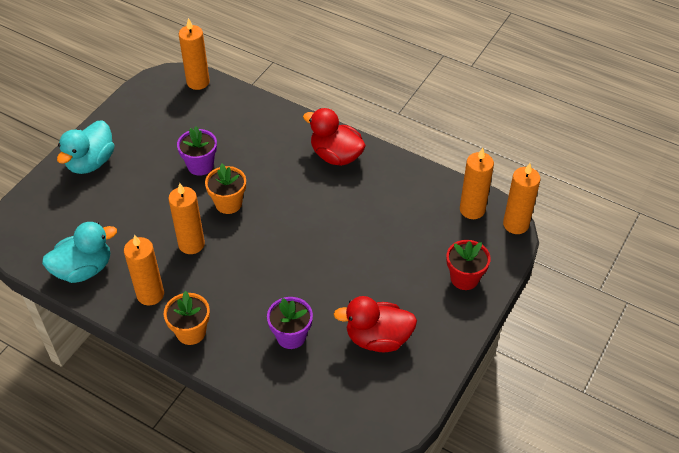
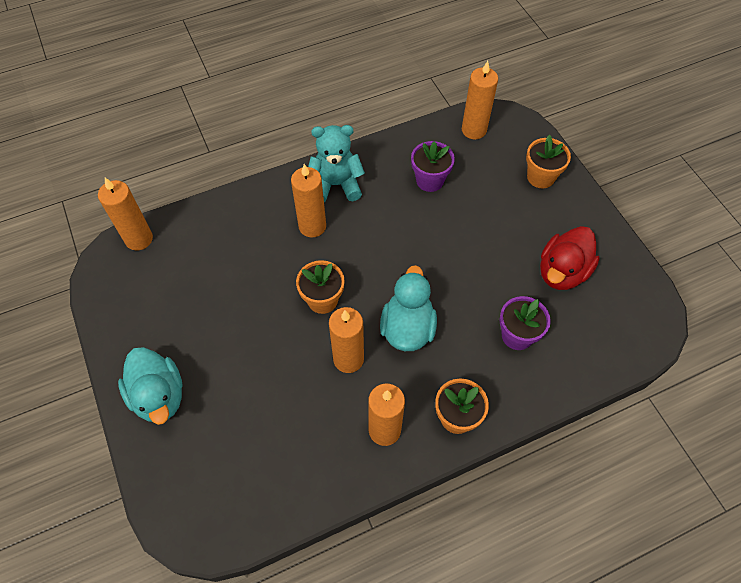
camera: 55 degrees left, 10 degrees up
(84, 269) = (304, 478): turquoise duck -> turquoise duck (407, 328)
(200, 165) = (253, 297): purple flower pot -> purple flower pot (430, 180)
(336, 155) = (336, 185): red duck -> turquoise teddy bear
(464, 278) = (540, 177): red flower pot -> orange flower pot
(516, 224) = (510, 113): orange candle -> orange candle (312, 226)

